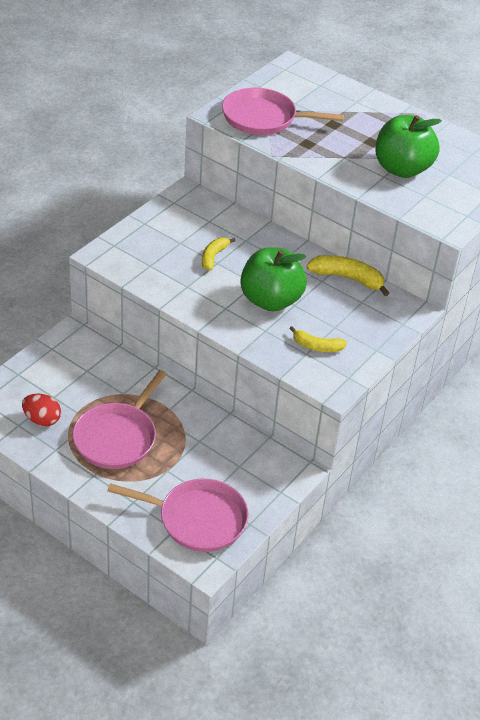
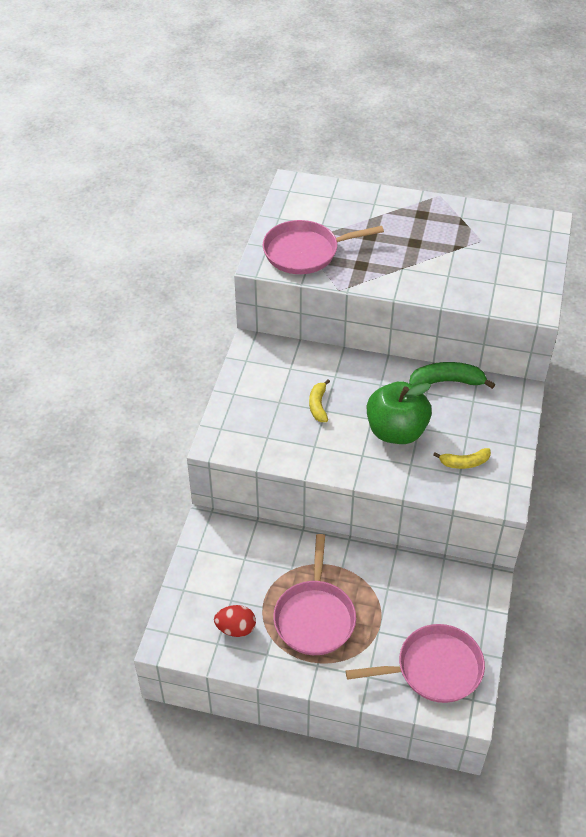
camera: 20 degrees left, 5 degrees up
(347, 278) = (447, 381): yellow banana -> green banana
(402, 169) = (458, 262): green apple -> none

